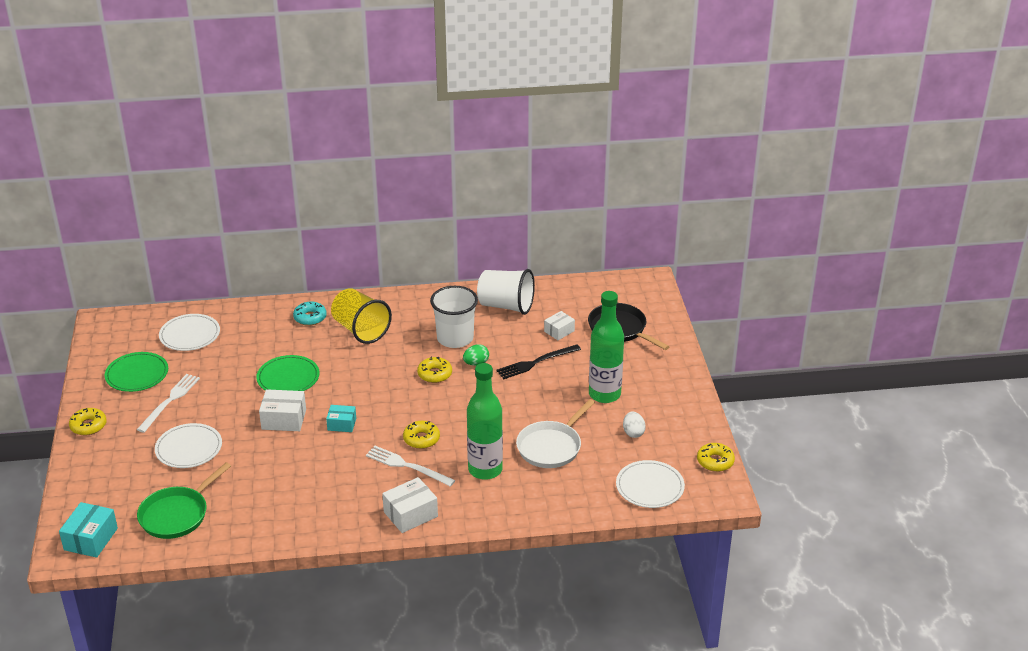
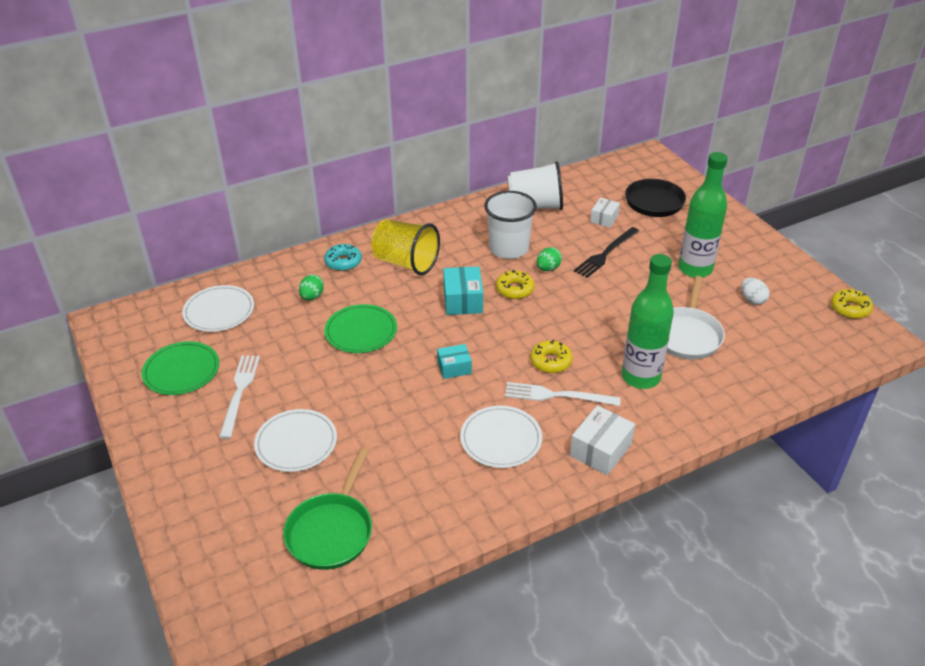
camera: 20 degrees left, 5 degrees up
(88, 426) = (155, 448): yellow donut -> none
(91, 539) = (239, 598): turquoise box -> turquoise box (463, 300)
(267, 340) = (312, 297): none -> green egg
(284, 419) = (386, 379): white box -> none
(650, 486) = (813, 350): white plate -> white plate (501, 439)

